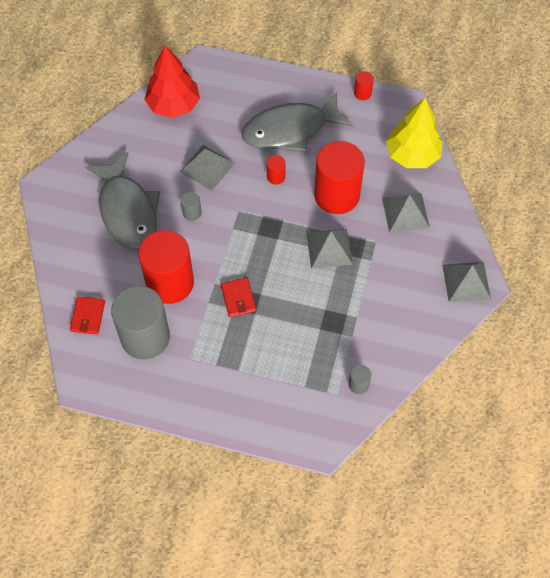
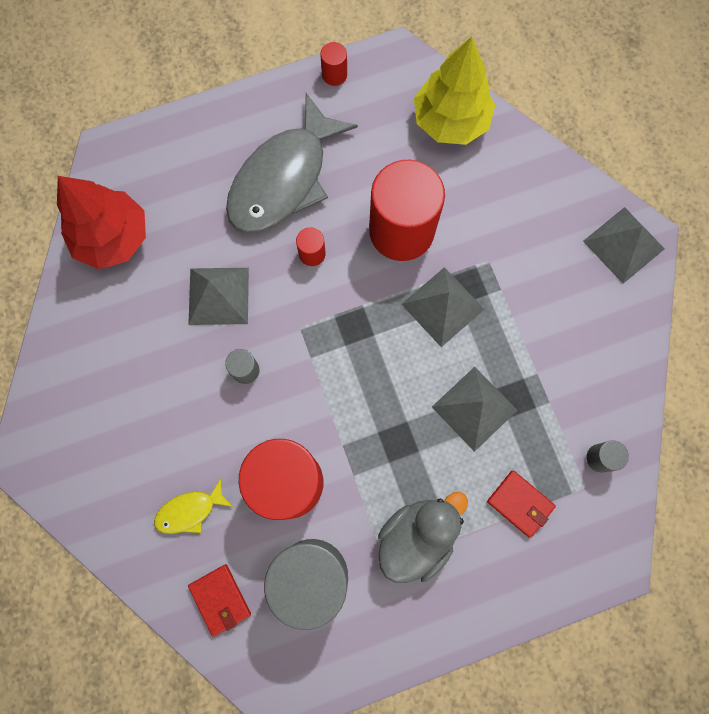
camera: 35 degrees left, 15 degrees up
(107, 263) = (190, 511): none -> yellow fish
(127, 211) = (162, 421): grey fish -> none
(218, 356) = (417, 537): none -> grey duck
(238, 298) = (385, 445): red wallet -> red wallet (520, 503)
(405, 212) = (495, 201): grey pyramid -> grey pyramid (474, 408)

